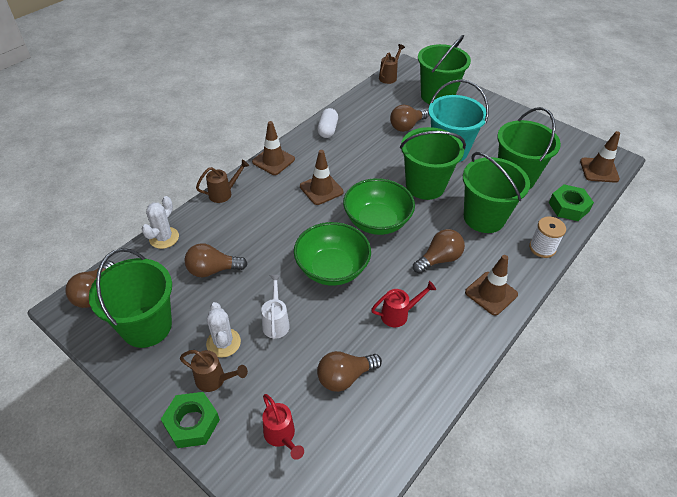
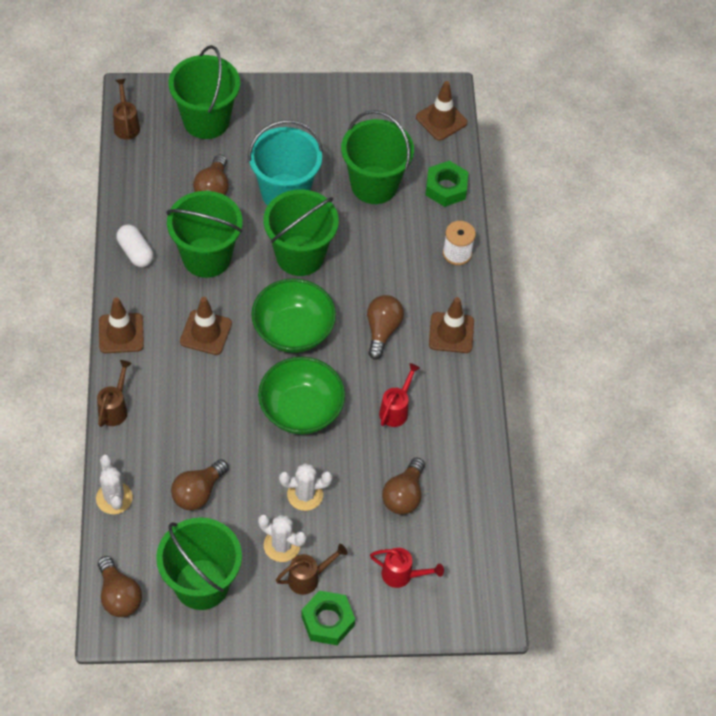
camera: 45 degrees left, 10 degrees up
(276, 322) = (305, 495): white watering can -> white cactus
(484, 218) = (383, 255): green bucket -> green bucket (206, 257)

